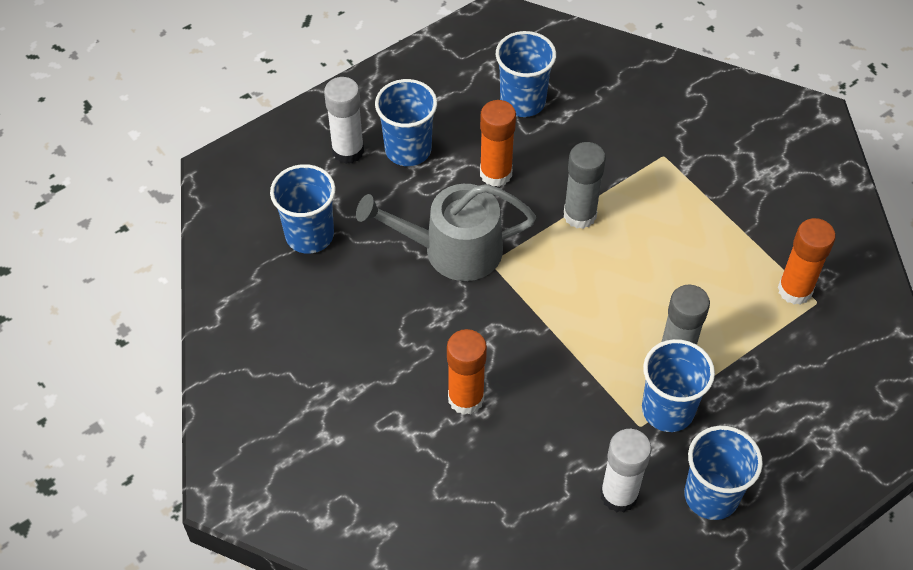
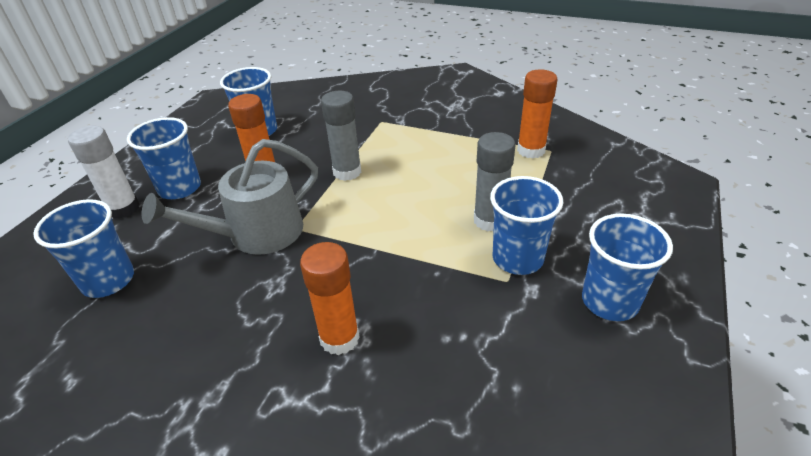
camera: 30 degrees left, 15 degrees down
(619, 495) = (539, 343): white glue stick -> none

